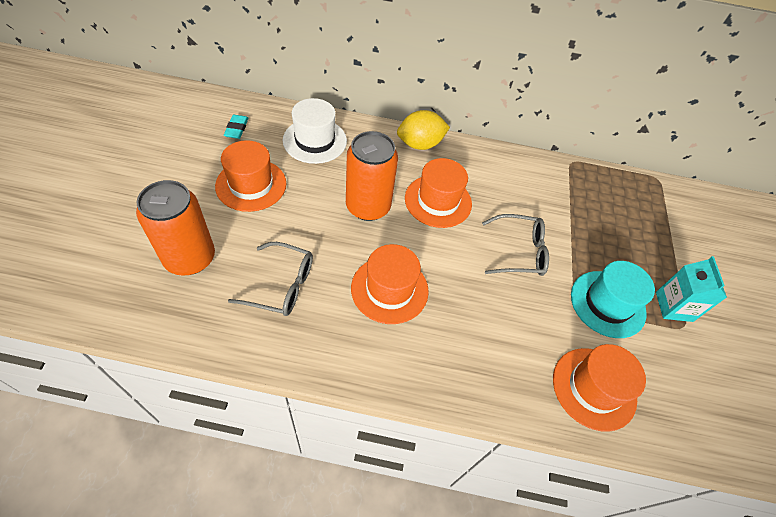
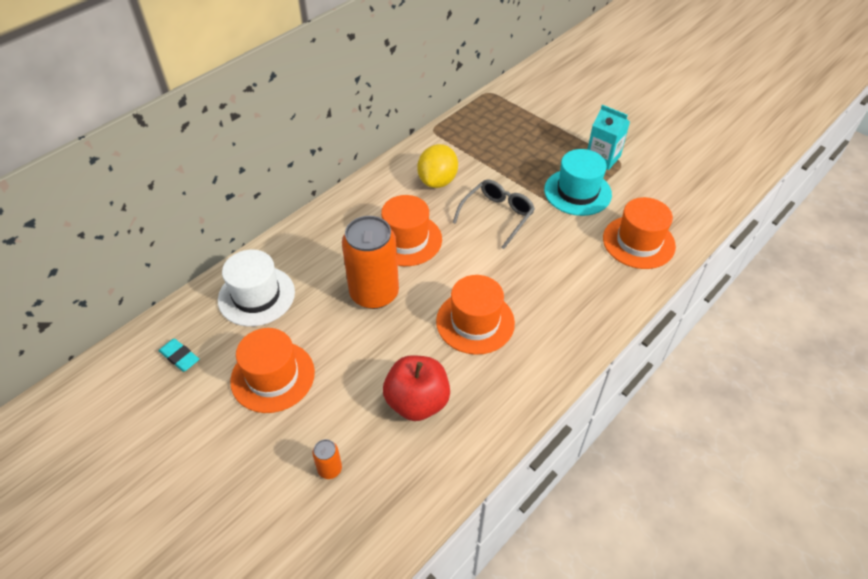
camera: 50 degrees left, 5 degrees down
(190, 258) = (330, 469): orange can -> orange can, size x0.41
(282, 285) = (417, 402): grey glasses -> red apple
(420, 144) = (330, 217): yellow lemon -> yellow lemon (437, 181)

